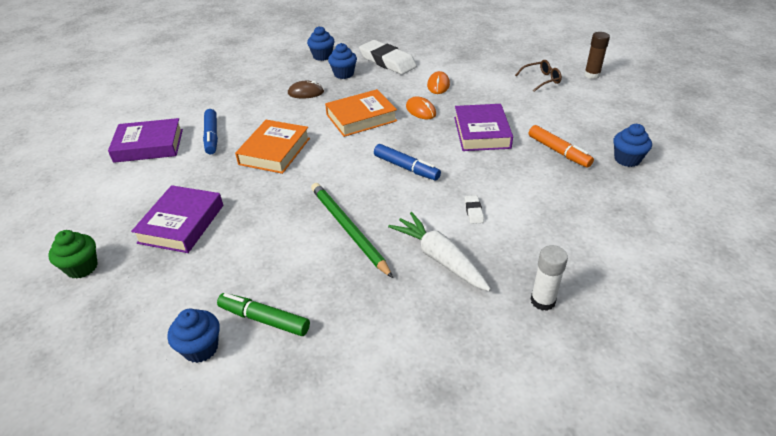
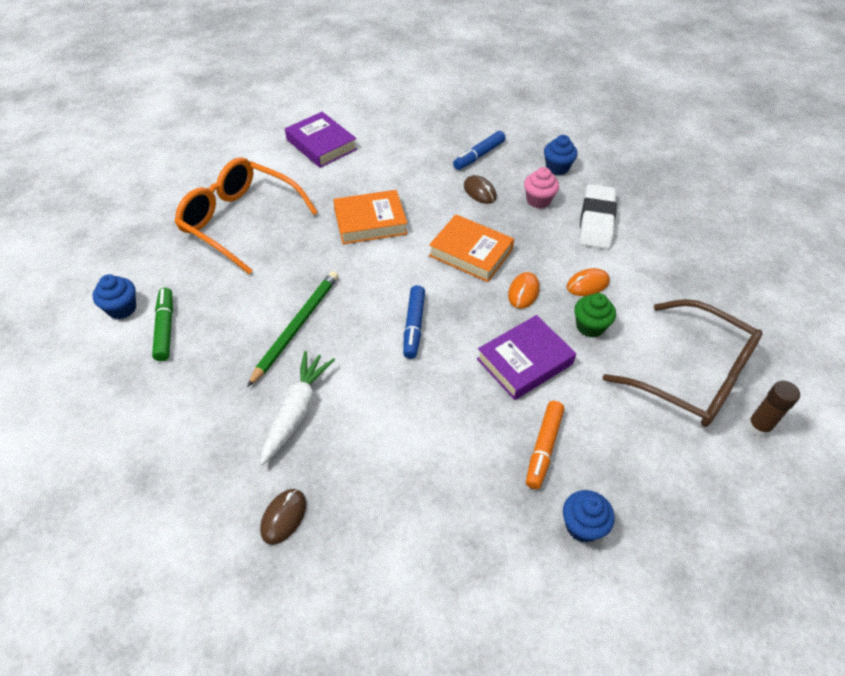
camera: 55 degrees right, 10 degrees up
(82, 267) = (166, 200): green cupcake -> green cupcake (590, 326)
(181, 224) = (240, 221): purple book -> orange glasses
(212, 136) = (361, 172): blue marker -> blue marker (479, 155)
(343, 74) = (538, 200): blue cupcake -> pink cupcake
(473, 211) = (381, 409): white eraser -> none
(541, 80) = (692, 375): brown glasses -> brown glasses, size x2.39
(542, 301) = (283, 517): white glue stick -> brown mouse

